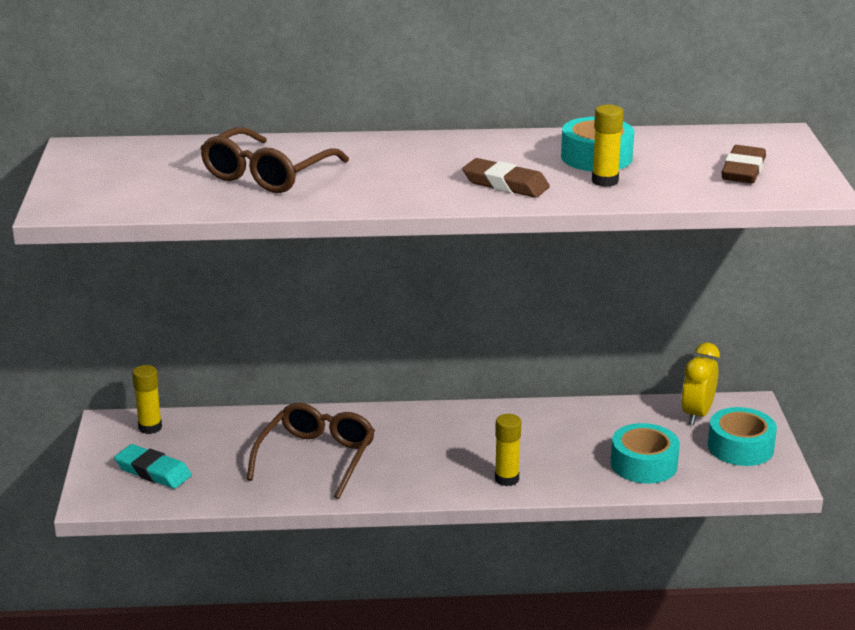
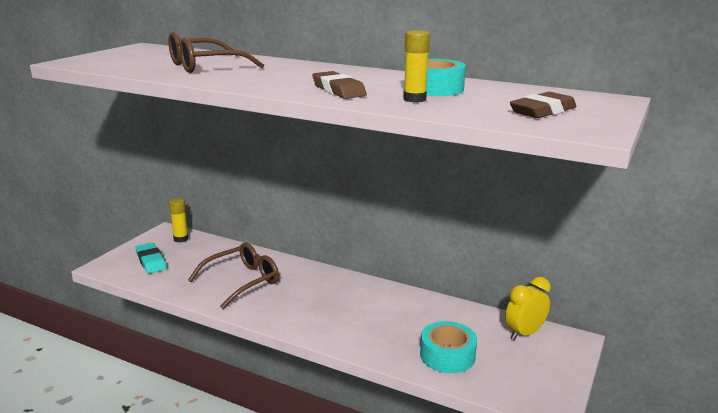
camera: 30 degrees right, 5 degrees down
(506, 479) = (339, 332): yellow glue stick -> none
(740, 447) = (538, 369): turquoise tape -> none

